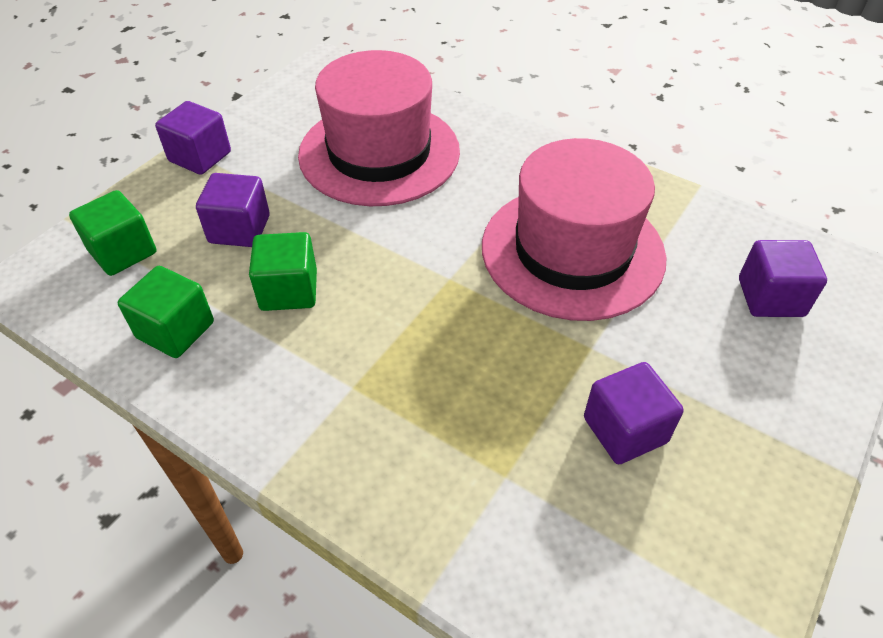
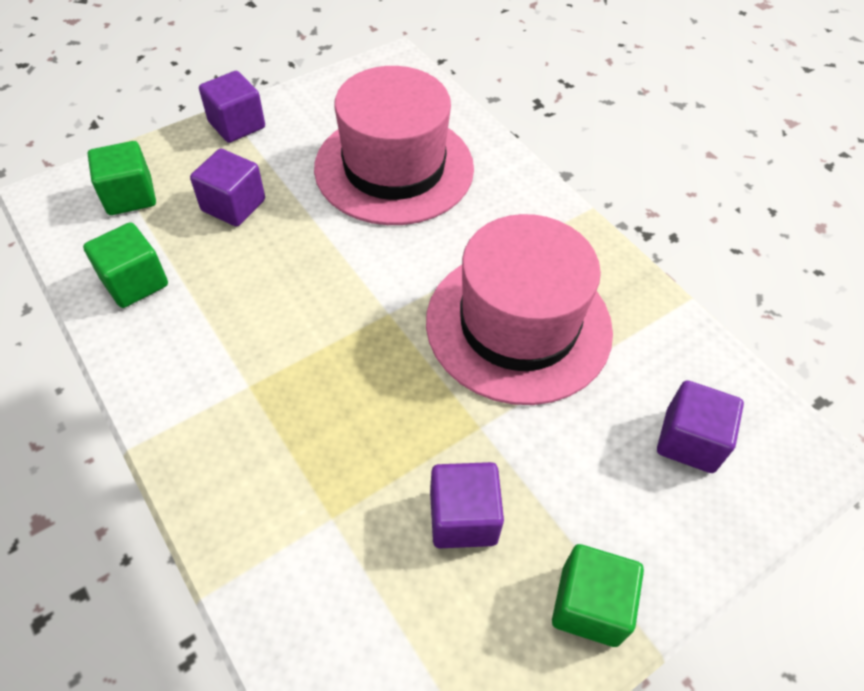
camera: 20 degrees right, 5 degrees up
(289, 290) = (244, 277): green cube -> green cube (589, 605)

